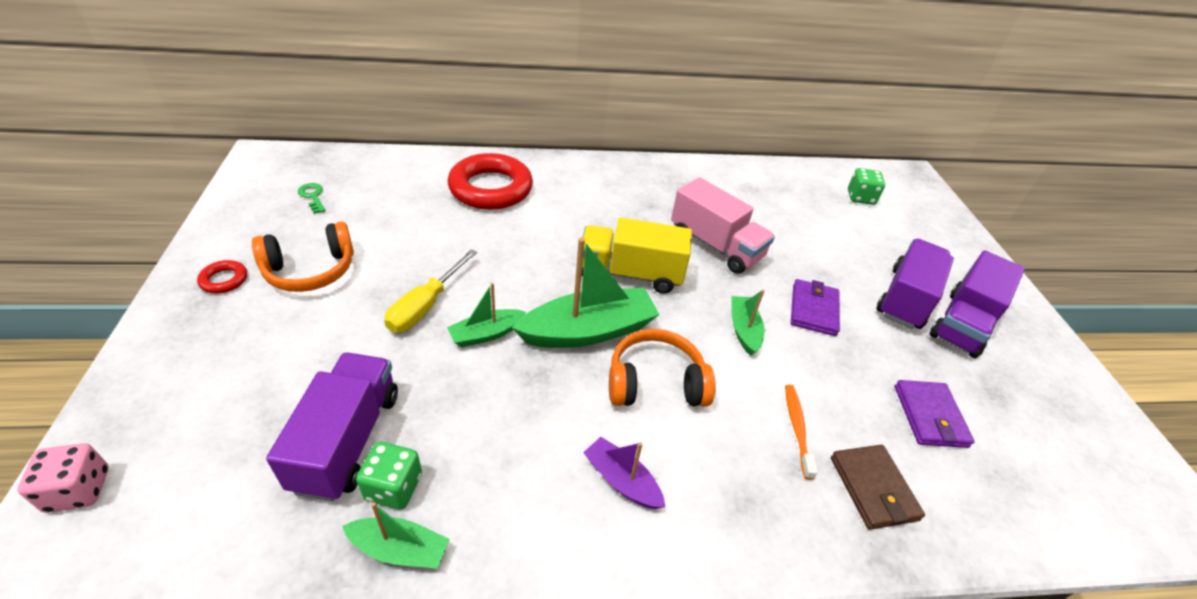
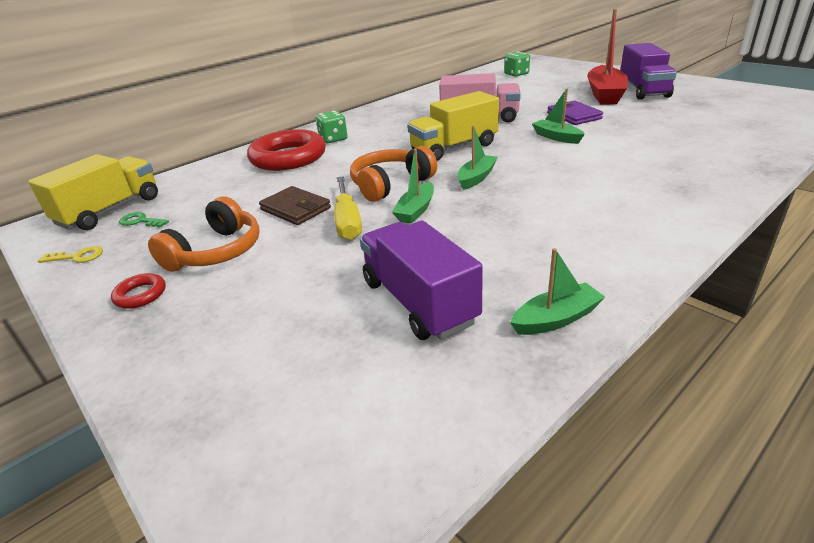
camera: 30 degrees left, 10 degrees down
(79, 490) = (233, 474): pink dice -> none
(240, 208) = (77, 257): none -> yellow key
(311, 169) = (110, 211): none -> yellow truck
(394, 487) = (495, 299): green dice -> green dice (333, 139)
(588, 331) = (476, 178): green boat -> green boat, size x0.54
(622, 480) = (613, 216): purple boat -> none
(655, 382) = (553, 176): orange headphones -> orange headphones (390, 184)
(797, 429) = (650, 154): orange toothbrush -> none
(873, 488) = (719, 153): brown wallet -> brown wallet (295, 209)
(905, 298) = (605, 94): purple truck -> red boat
(930, 416) = (691, 121): purple wallet -> none

